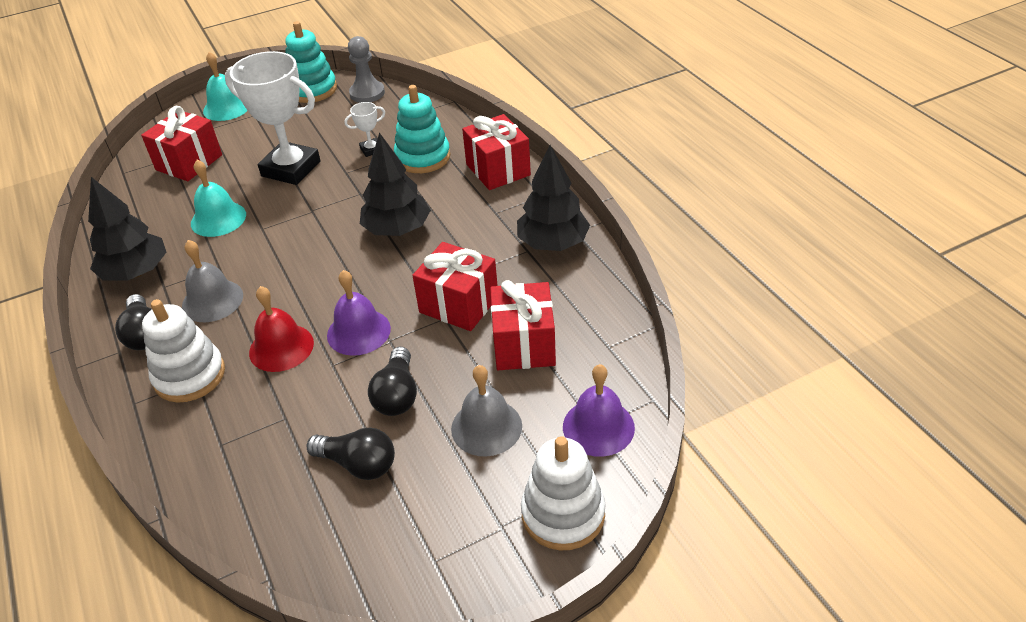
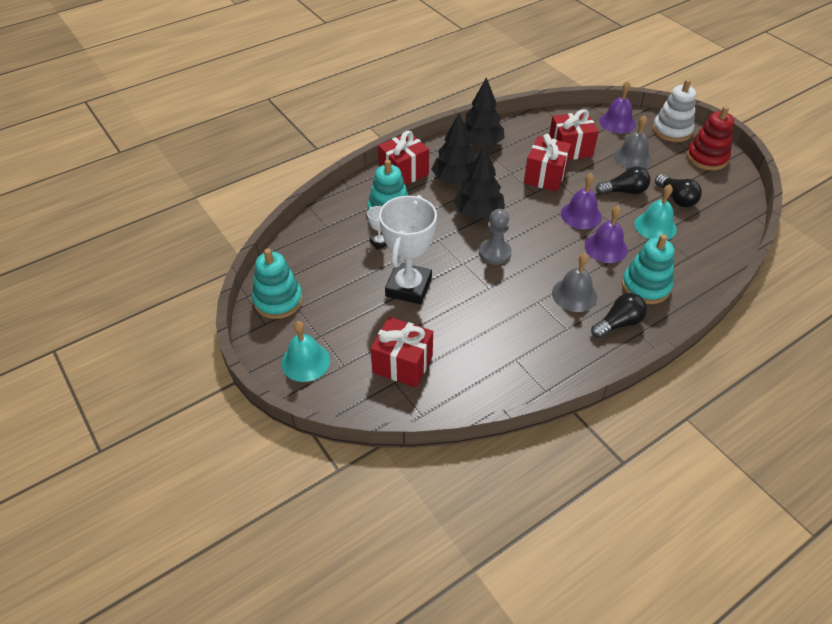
camera: 100 degrees left, 5 degrees up
(136, 272) = (557, 352): black tree -> black tree (455, 180)
(189, 375) = (645, 286): white stacking toy -> turquoise stacking toy
(218, 219) = (481, 318): turquoise bell -> turquoise bell (655, 226)
(281, 347) = (606, 247): red bell -> purple bell
(358, 464) = (676, 198): black light bulb -> black light bulb turned 135 degrees clockwise
(367, 93) = (289, 260): grey pawn -> grey pawn (495, 253)
(462, 551) = (706, 158): none -> red stacking toy

